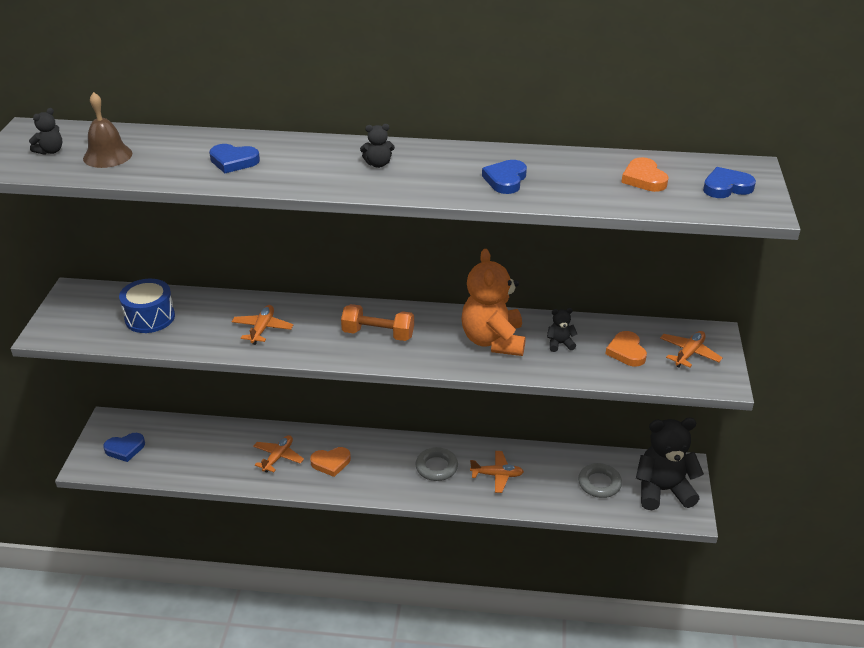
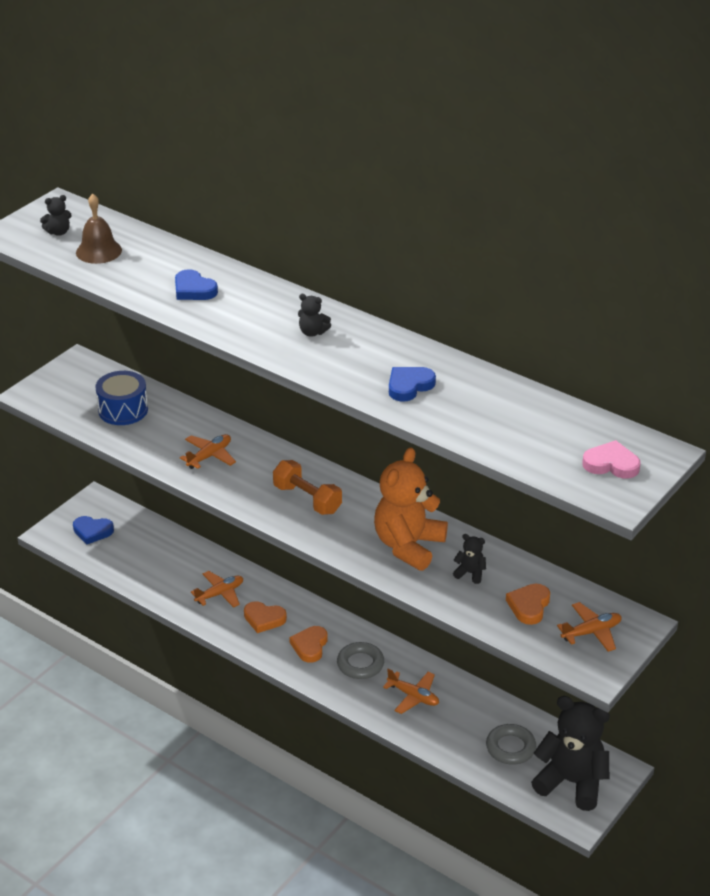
camera: 30 degrees right, 0 degrees up
(644, 179) = (540, 428): orange heart -> orange heart (310, 646)
(726, 187) = (611, 464): blue heart -> pink heart

